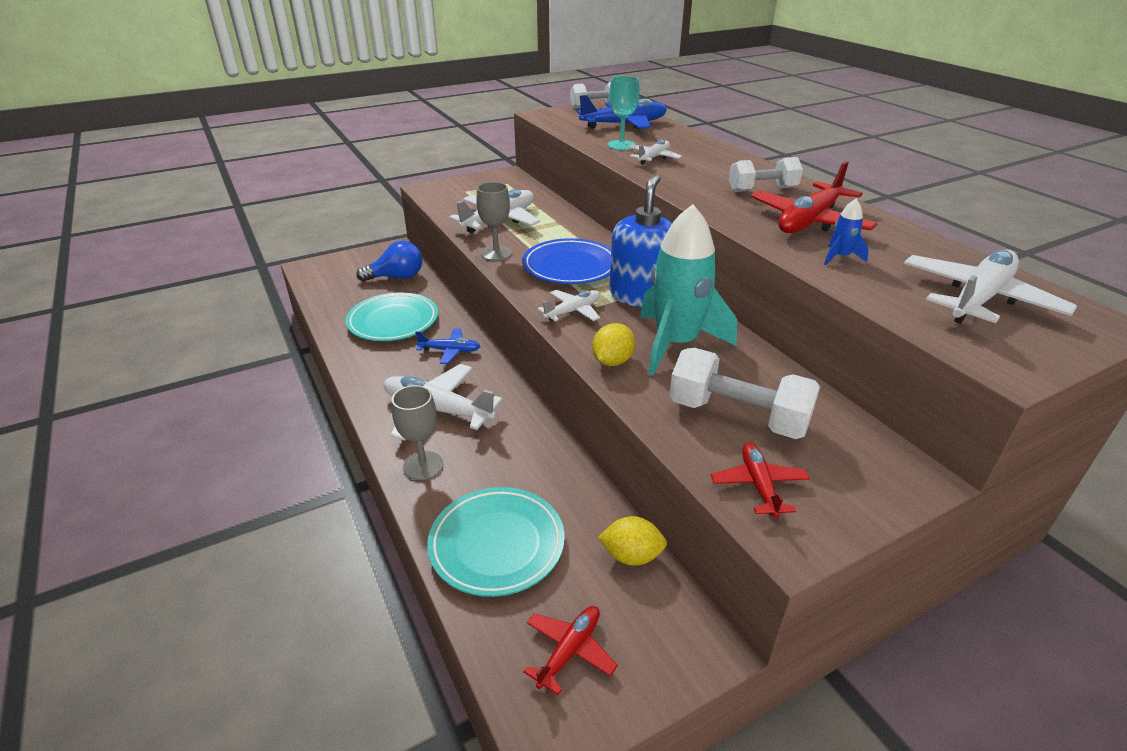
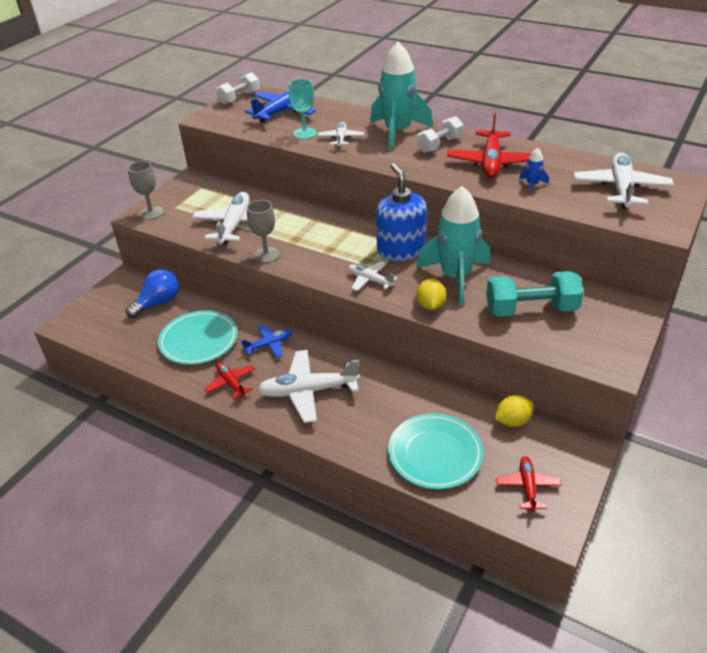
camera: 30 degrees left, 5 degrees up
(423, 466) = (339, 432): grey goblet -> grey goblet (151, 213)
(570, 267) = (331, 246): blue plate -> none
(573, 311) = (370, 280): white plane -> white plane turned 75 degrees counterclockwise
(725, 167) = (397, 132): none -> turquoise rocket
(738, 416) = (531, 309): white dumbbell -> turquoise dumbbell
(758, 485) = (575, 345): red plane -> red plane (231, 383)

